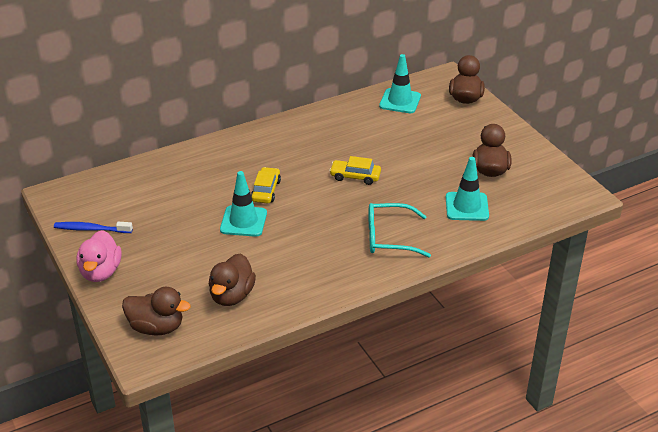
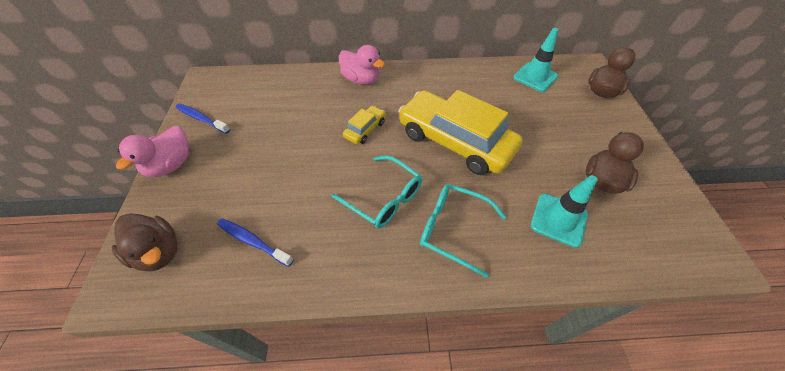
camera: 25 degrees right, 15 degrees up
(229, 149) = (361, 80): none -> pink duck
(232, 296) = (253, 241): brown duck -> blue toothbrush
(243, 221) = (324, 155): turquoise traffic cone -> none
(321, 235) = (384, 199): none -> turquoise glasses
(355, 176) = (455, 141): yellow car -> yellow car, size x2.30

